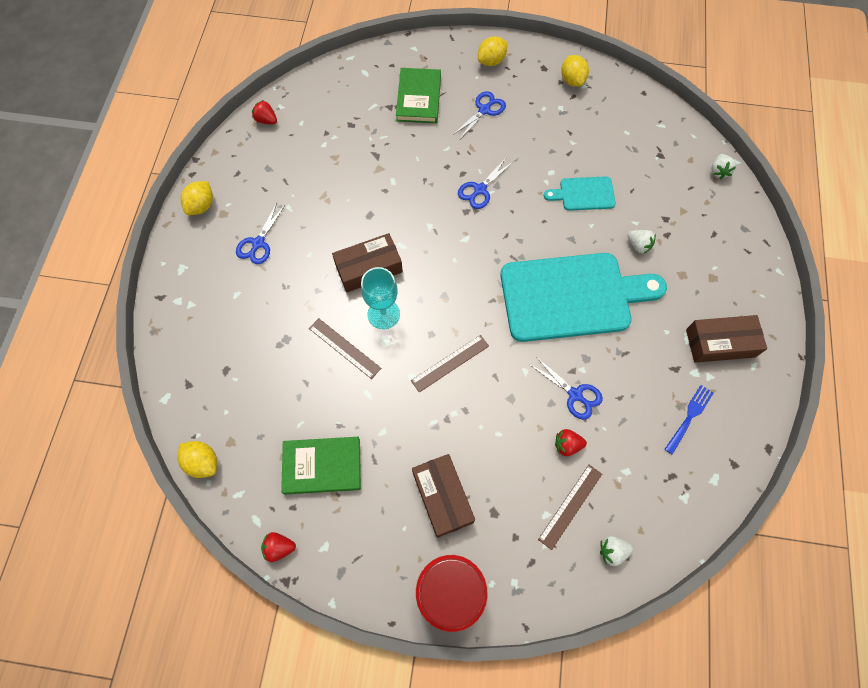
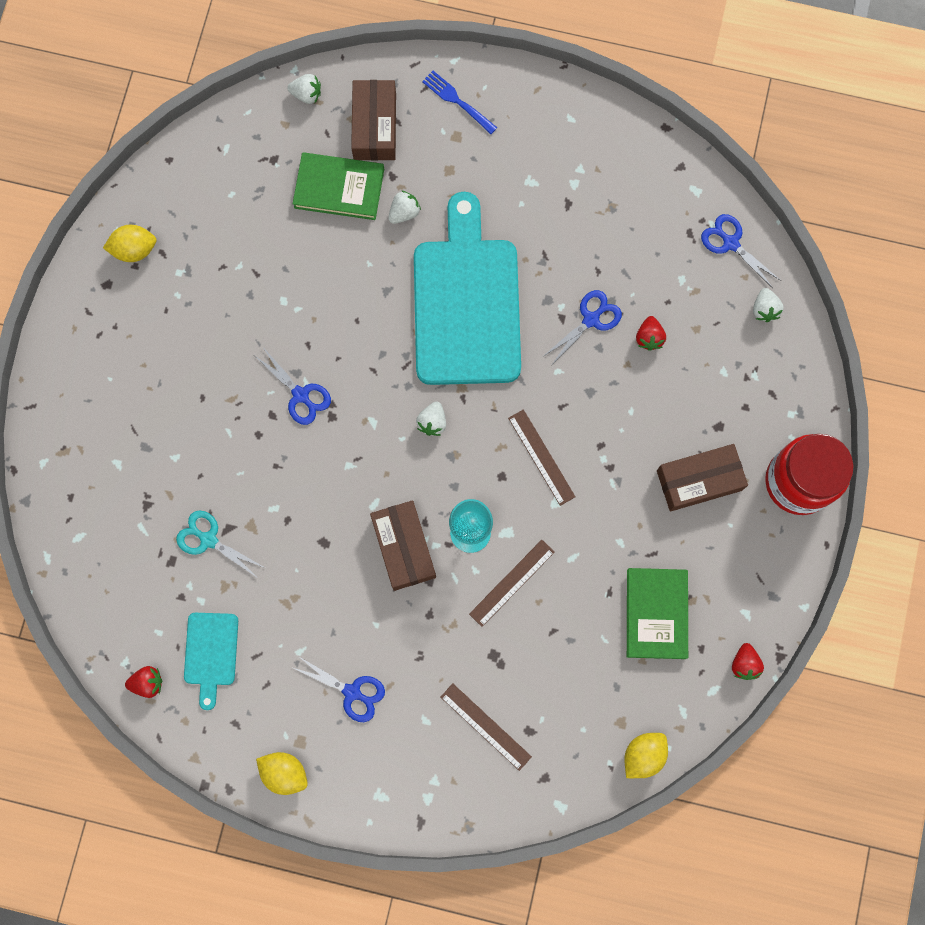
camera: 85 degrees left, 10 degrees up
(266, 120) = (148, 683): red strawberry -> red strawberry turned 135 degrees counterclockwise
(367, 144) = (209, 540): none -> turquoise scissors
(419, 98) = (137, 463): green book -> green book (339, 188)
(470, 280) = (432, 422): none -> white strawberry
(484, 110) = (170, 375): blue scissors -> blue scissors (730, 243)
(491, 61) = (84, 355): yellow lemon -> none
(570, 506) = (716, 345): brown ruler -> brown ruler (485, 726)
(583, 194) = (322, 265): turquoise cutting board -> turquoise cutting board (211, 653)
(689, 417) = (626, 201): blue fork -> blue fork (458, 101)
(720, 343) = (540, 148): brown box -> brown box (374, 126)

